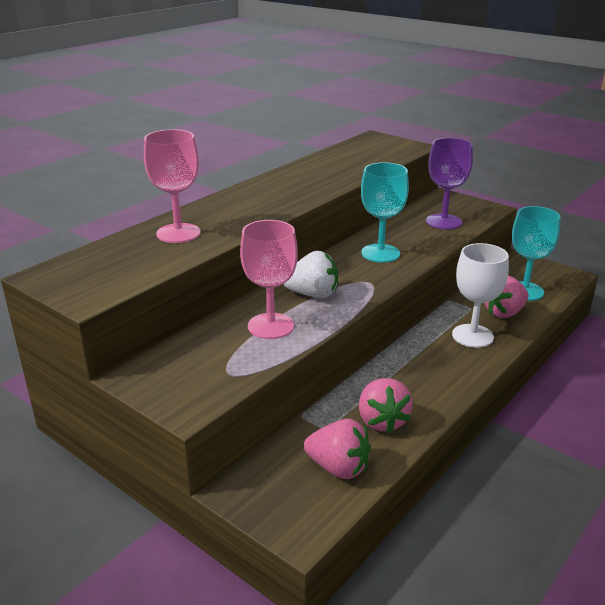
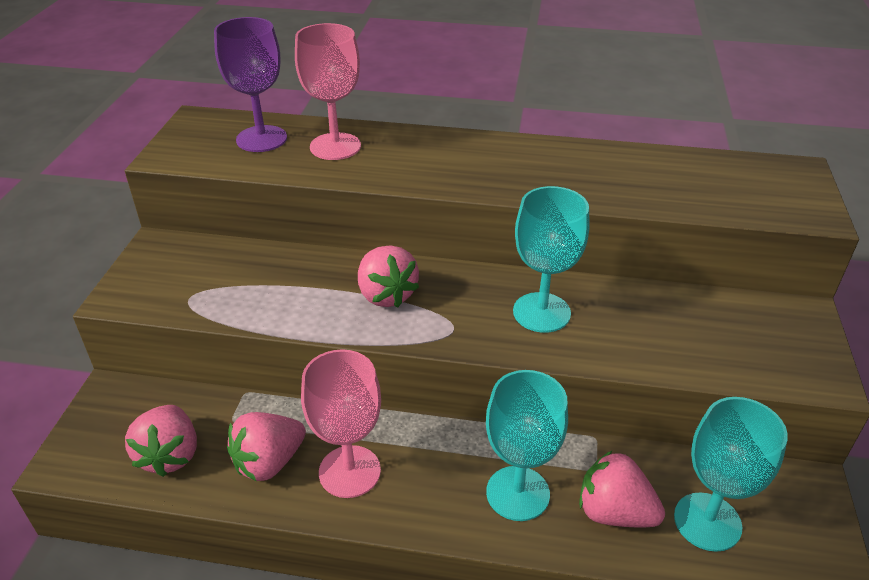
camera: 60 degrees right, 10 degrees up
(271, 326) = (295, 290): pink goblet -> pink goblet (349, 471)
(313, 294) = (386, 295): white strawberry -> pink strawberry
(443, 222) = (708, 341): purple goblet -> purple goblet (261, 139)
(472, 336) = (517, 493): white goblet -> turquoise goblet

